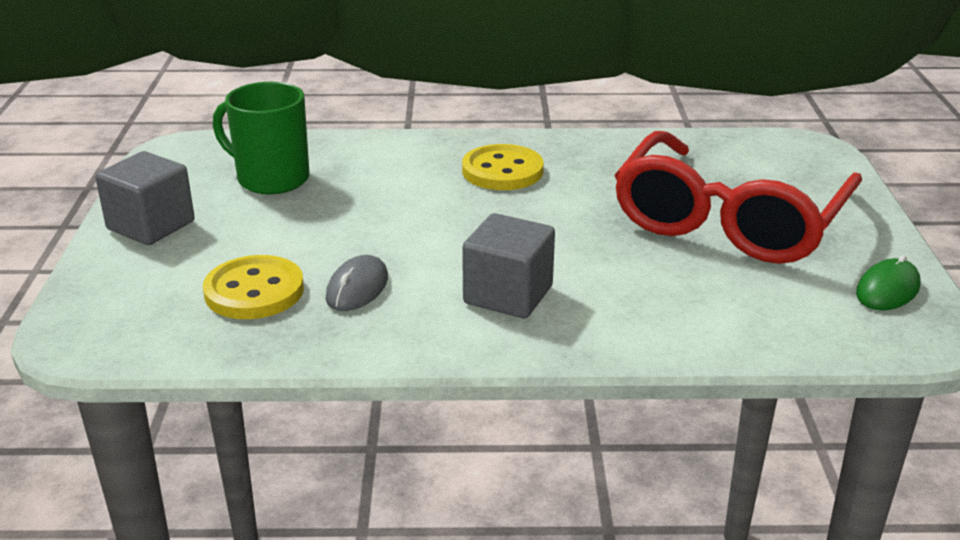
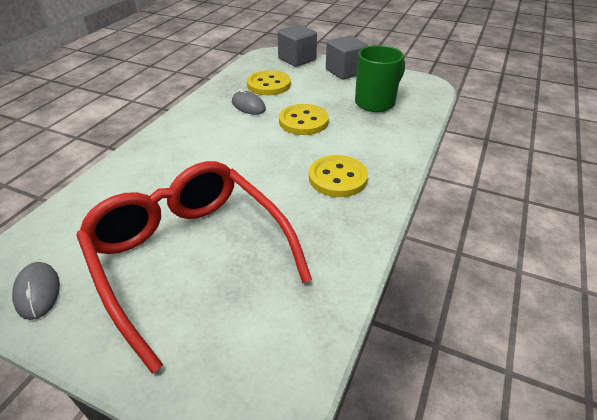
camera: 115 degrees right, 10 degrees up
(377, 223) = (303, 121): none -> yellow button
(508, 295) = (202, 140): grey cube -> grey cube (297, 59)
(887, 289) = (38, 292): green mouse -> grey mouse

